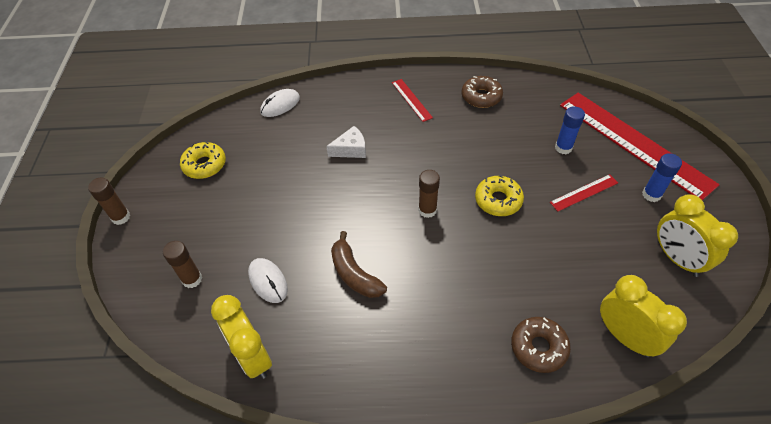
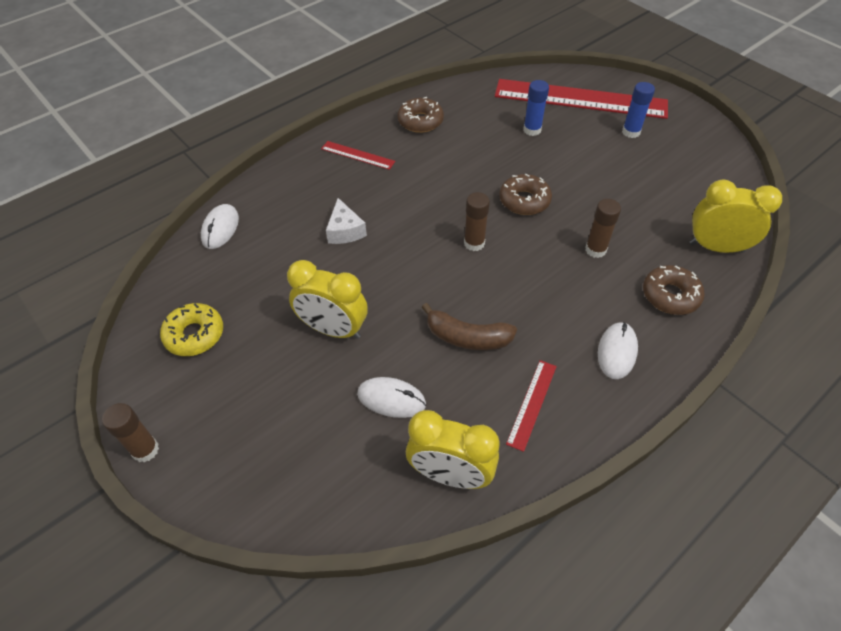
camera: 40 degrees left, 0 degrees up
(192, 279) = (307, 452): brown glue stick -> brown glue stick (595, 250)
(351, 149) = (345, 231): white cheese -> white cheese turned 135 degrees clockwise
(448, 359) = (617, 352): none -> white mouse
(498, 200) = (524, 201): yellow donut -> brown donut
(584, 192) = (582, 157): red ruler -> red ruler (531, 404)
(676, 258) = (692, 169): yellow clock -> yellow clock (333, 329)

